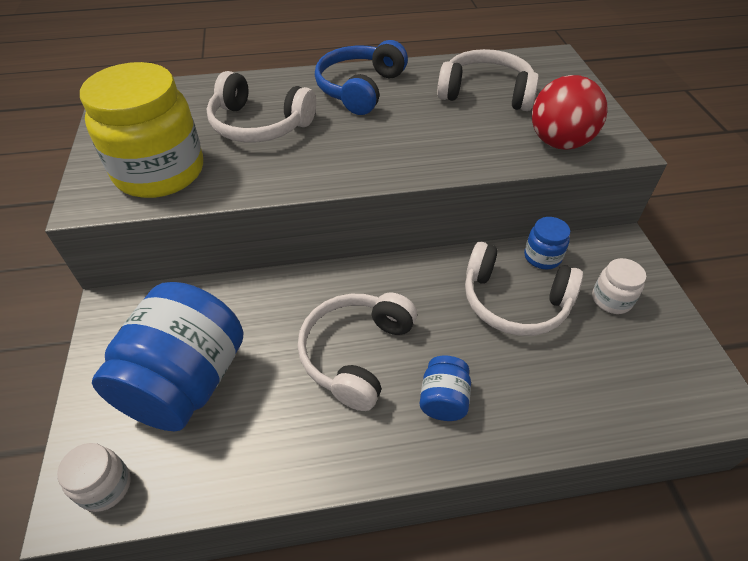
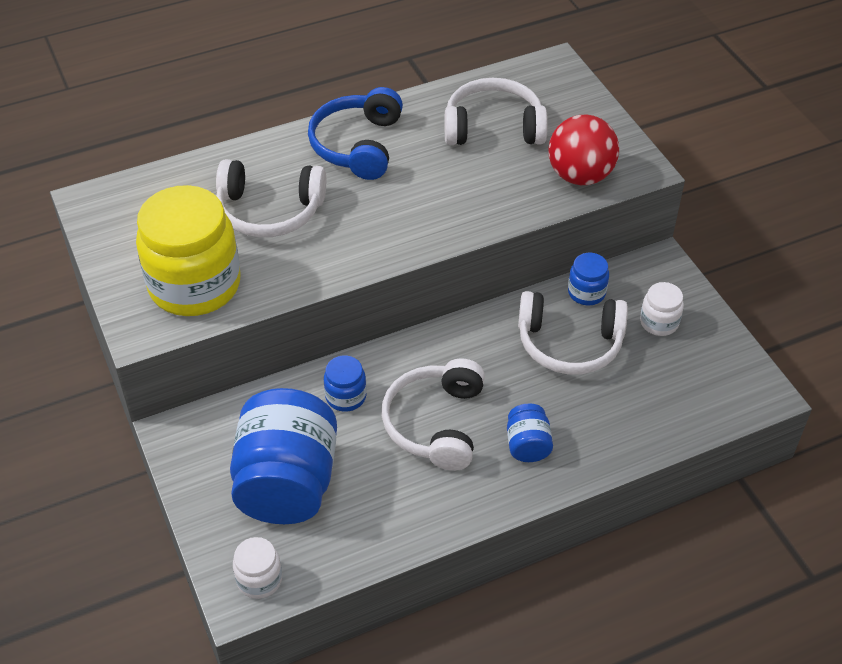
camera: 15 degrees left, 0 degrees up
(280, 307) = (346, 396): none -> blue jar

